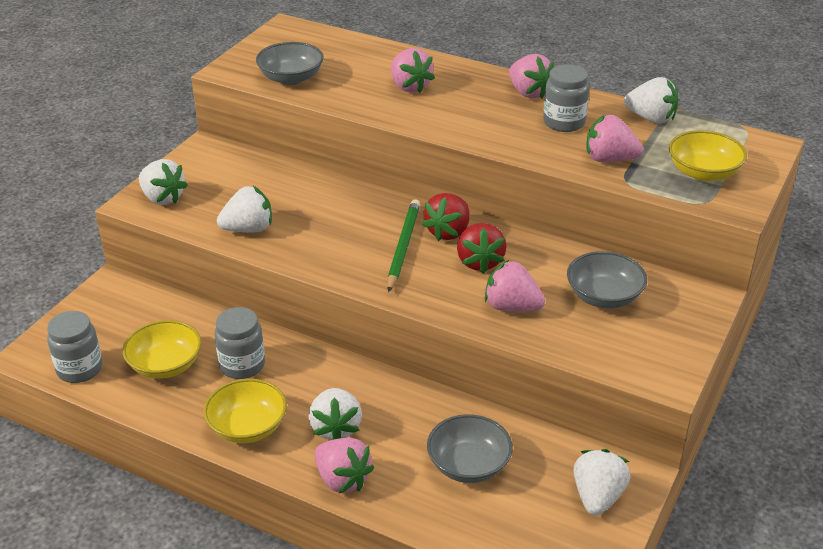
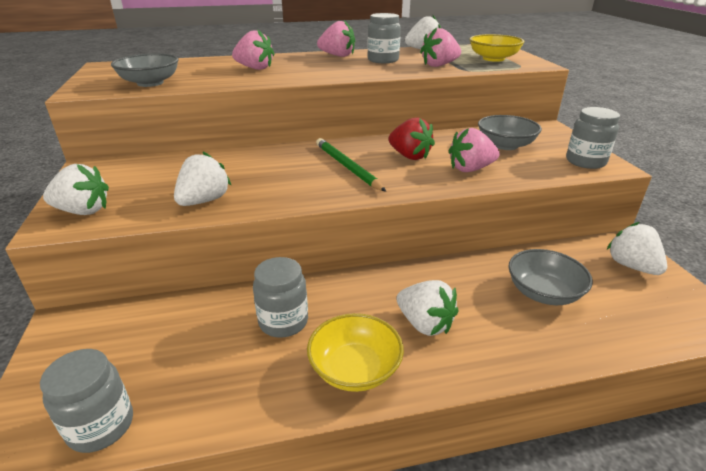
camera: 40 degrees left, 5 degrees down
(165, 365) = (205, 363): yellow bowl -> none
(342, 479) = (488, 360): pink strawberry -> none
(448, 232) = (363, 150): red strawberry -> none
(650, 360) = (585, 162): none -> grey jar

